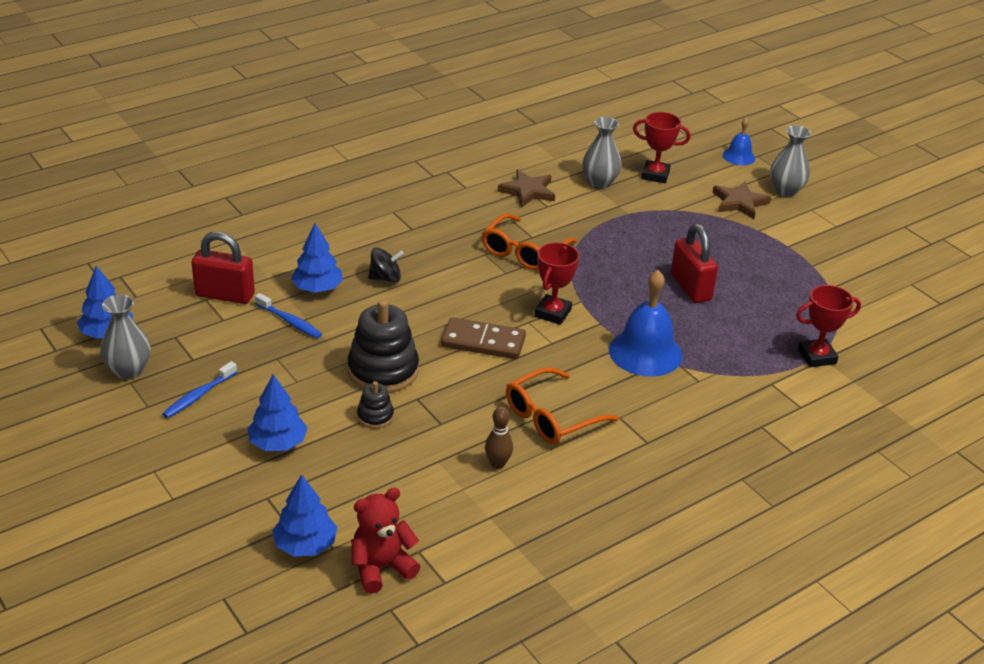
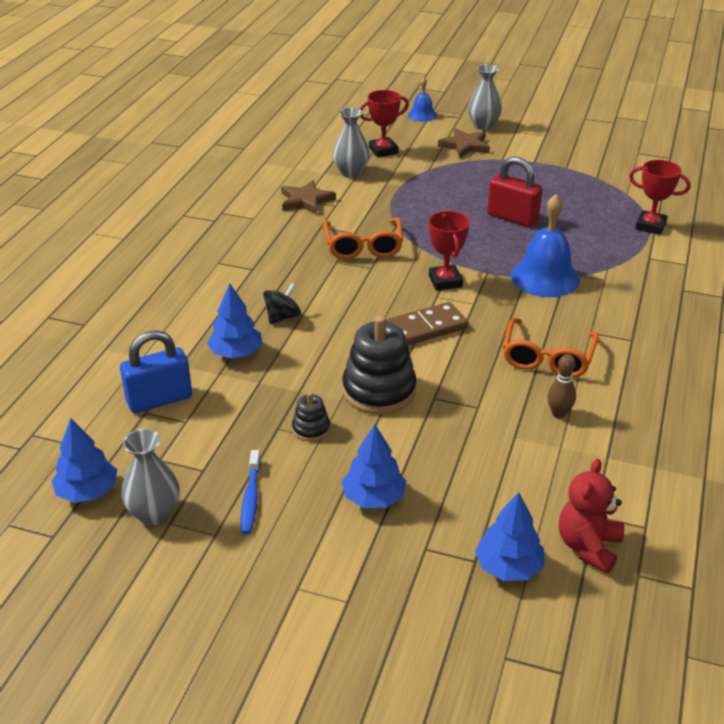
camera: 35 degrees left, 0 degrees up
(225, 295) = (159, 400): red padlock -> blue padlock
(290, 321) = (248, 392): blue toothbrush -> none
(375, 416) = (421, 430): black stacking toy -> black stacking toy (311, 429)
(817, 356) = (650, 226): red trophy -> red trophy turned 75 degrees clockwise

